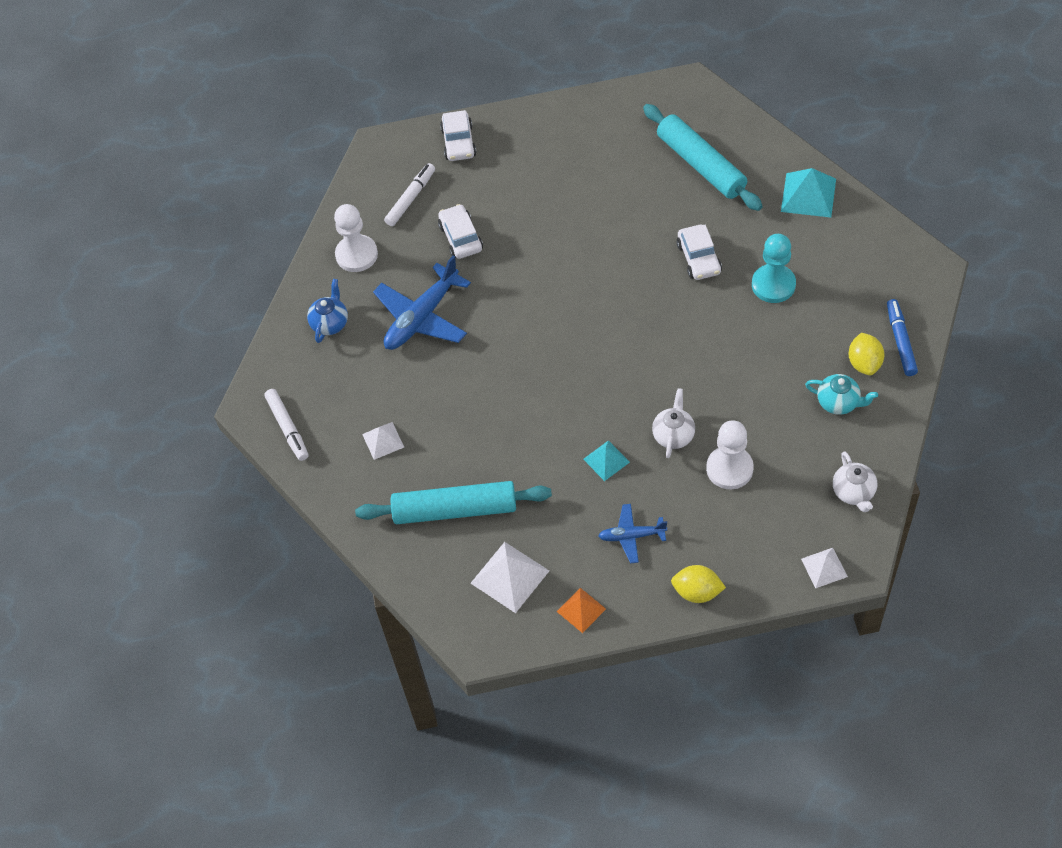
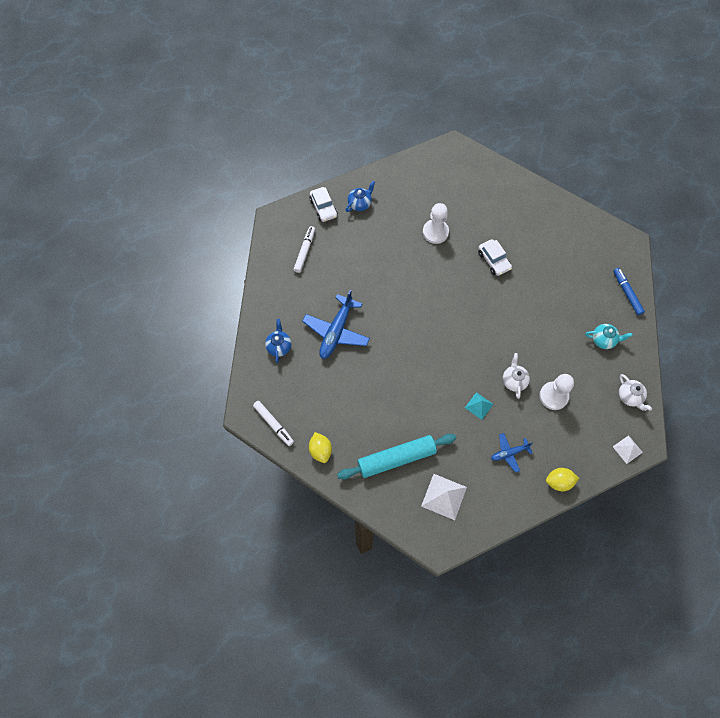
camera: 20 degrees left, 10 degrees up
(356, 255) = (282, 296): white pawn -> white pawn (435, 232)
(383, 440) = (337, 420): white pyramid -> none
(460, 238) = (344, 272): white car -> none
(516, 145) = (360, 204): none -> blue teapot
(581, 610) = (494, 509): orange pyramid -> none
(701, 165) = (476, 198): turquoise rolling pin -> none
(773, 285) = (543, 270): turquoise pawn -> none
(808, 195) = (545, 207): turquoise pyramid -> none
(864, 363) = (610, 311): yellow lemon -> yellow lemon (320, 450)

